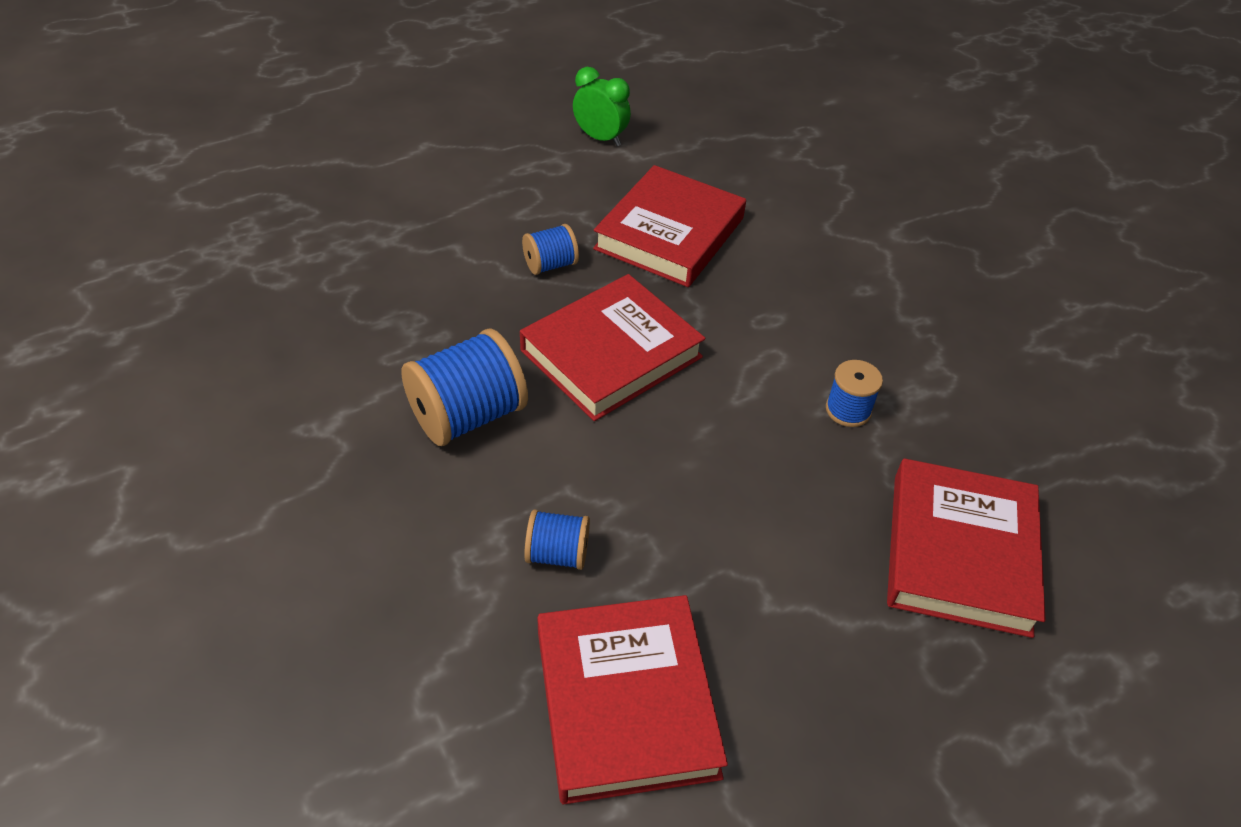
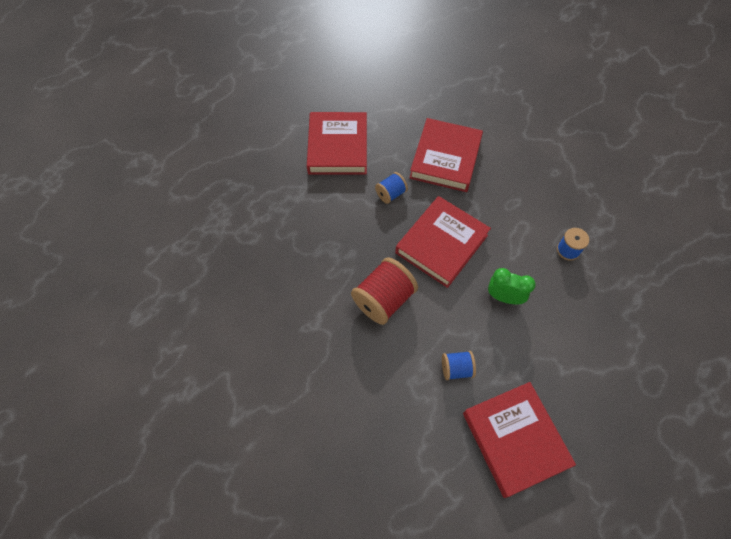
camera: 10 degrees left, 15 degrees up
(468, 415) = (383, 299): blue spool -> red spool
(600, 138) = (386, 100): green clock -> green clock (504, 297)
(959, 553) = (641, 320): red book -> red book (337, 147)

